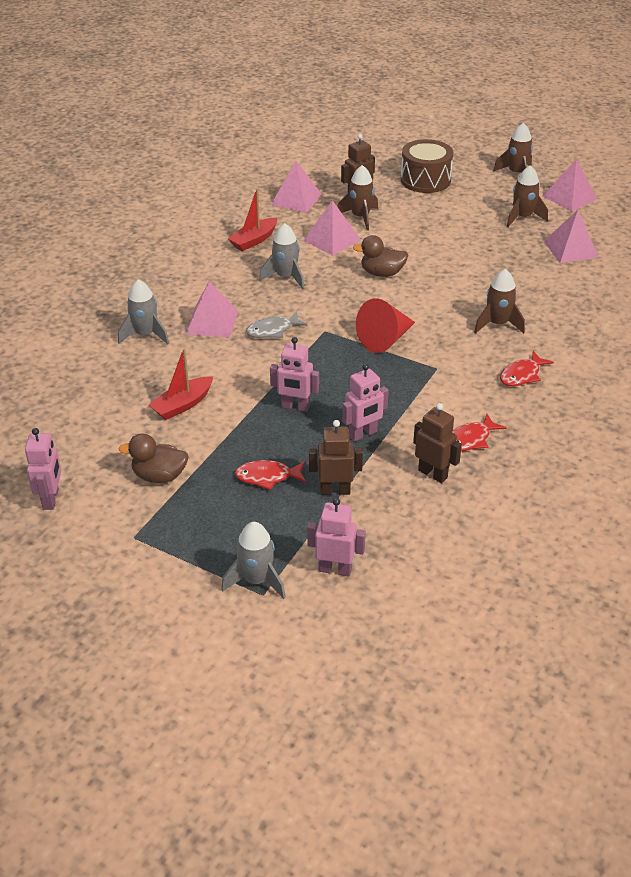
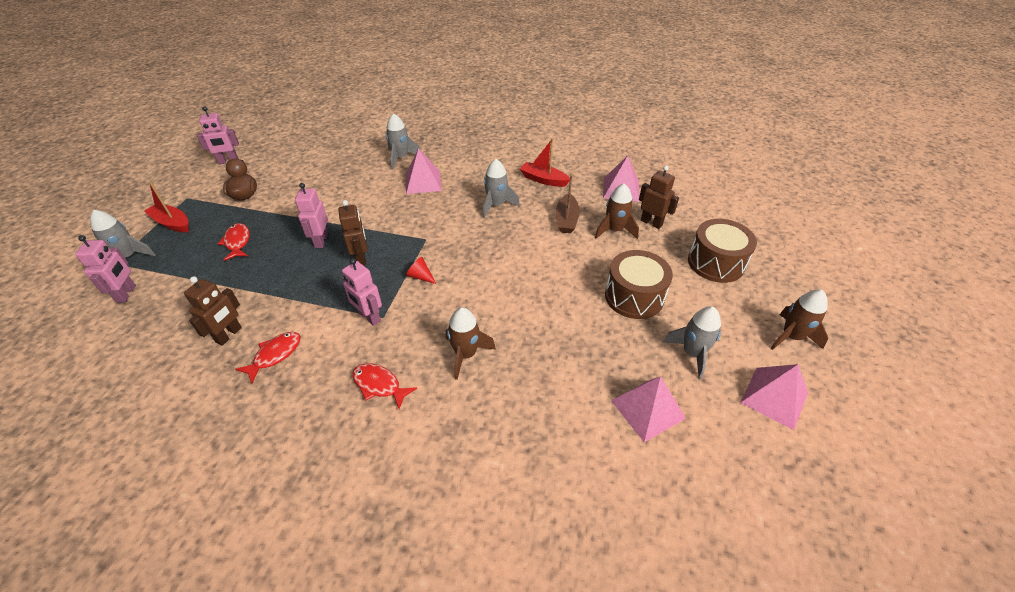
camera: 75 degrees right, 5 degrees up
(182, 405) = (321, 189): red boat -> red boat (172, 223)
(272, 330) = (419, 212): grey fish -> none
(331, 240) = (566, 219): pink pyramid -> brown boat
(335, 490) = (216, 279): brown robot -> brown robot (361, 258)
(363, 434) = (285, 283): pink robot -> pink robot (369, 317)
(382, 273) = (526, 258): brown duck -> none
(385, 339) = (421, 276): red cone -> red cone, size x0.49
(453, 228) = (634, 296): none -> brown drum
(470, 439) = (275, 355): red fish -> red fish turned 90 degrees clockwise
(522, 217) = (692, 353): brown rocket -> grey rocket

